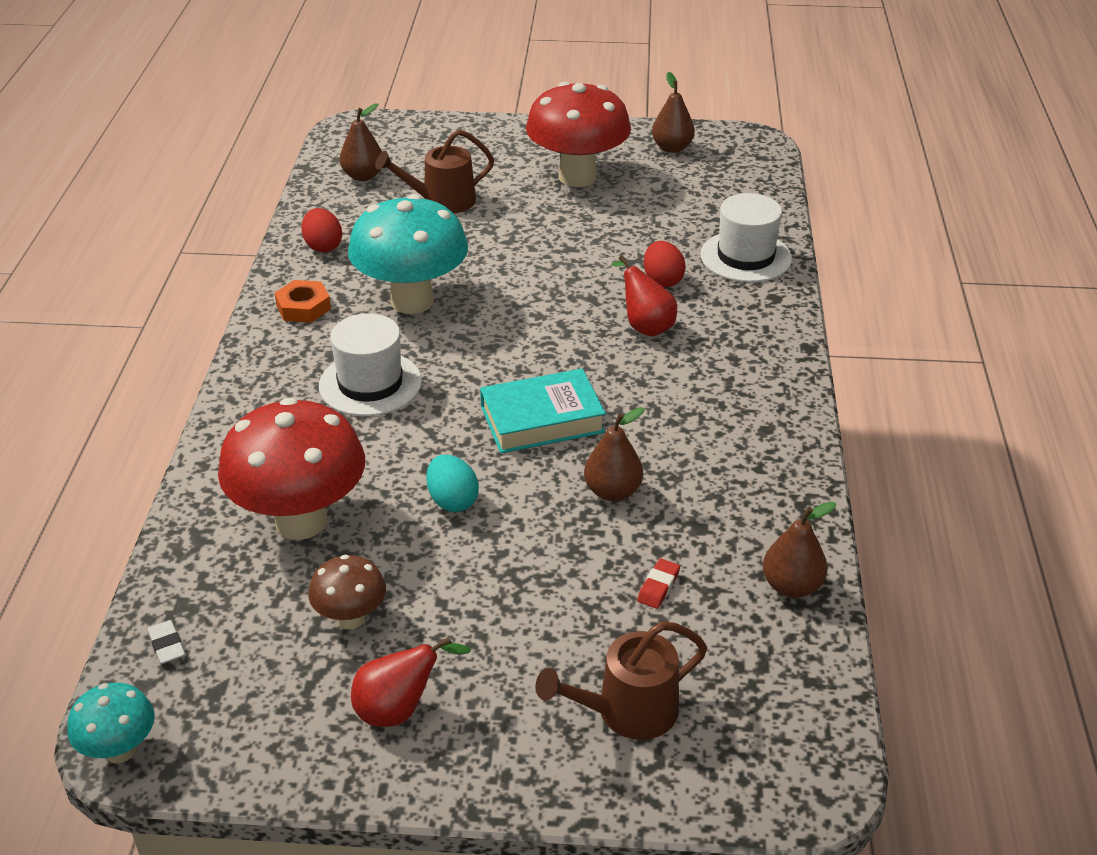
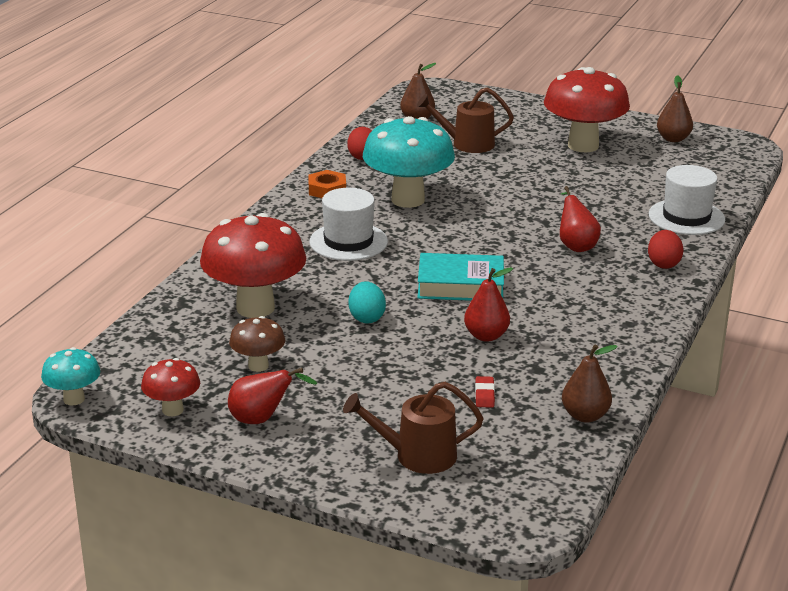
camera: 20 degrees right, 10 degrees down
(167, 645) = (131, 354): white eraser -> none
(270, 729) = (172, 410): none -> red mushroom
(612, 491) = (486, 336): brown pear -> red pear
(658, 587) = (484, 395): red eraser -> red eraser turned 45 degrees counterclockwise
(662, 280) = (608, 220): red egg -> red egg (663, 264)

